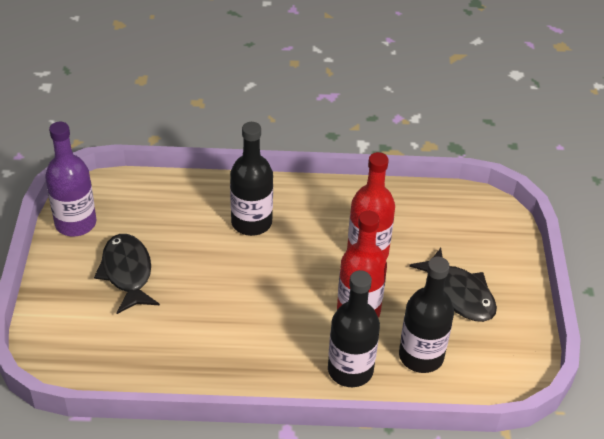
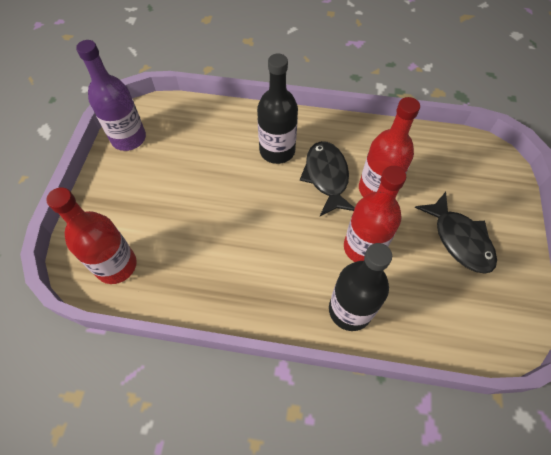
camera: 10 degrees right, 15 degrees up
(91, 353) = (116, 265): none -> red bottle
(127, 273) = (163, 189): black fish -> black fish (327, 177)
(421, 356) = (419, 302): black bottle -> none

